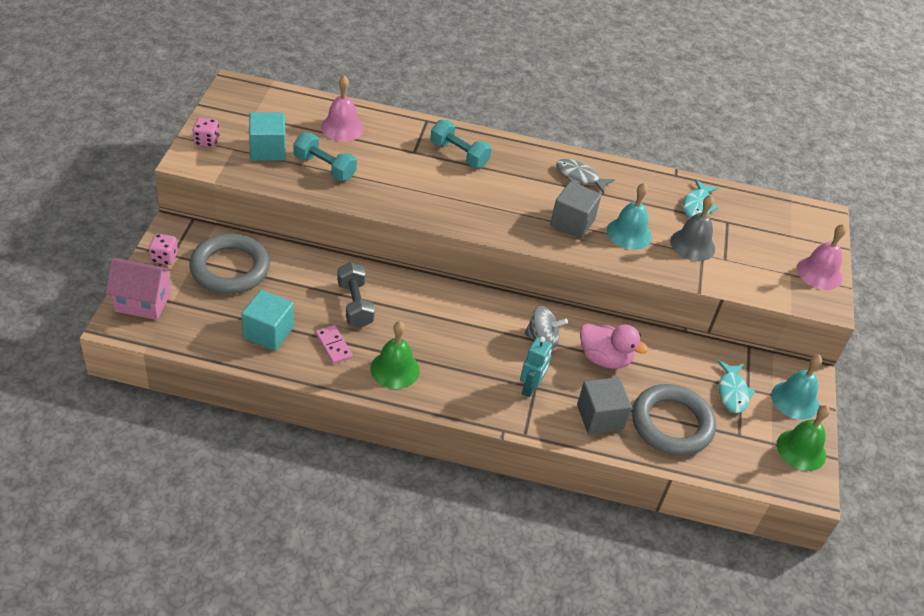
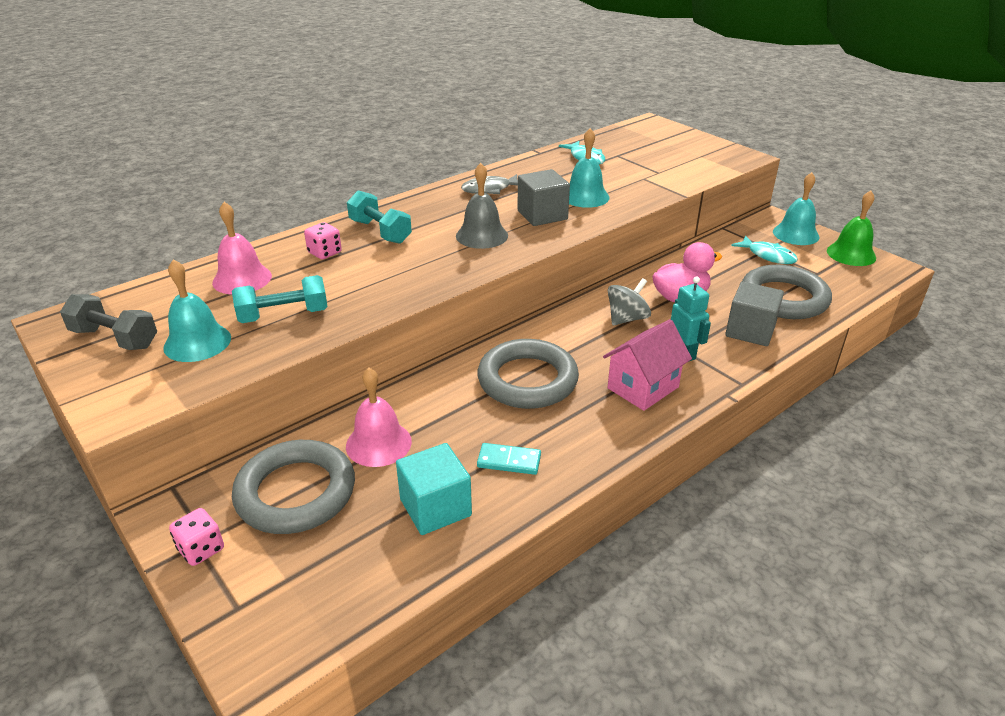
camera: 45 degrees left, 10 degrees down
(142, 302) = (252, 614): pink house -> pink house (643, 388)
(206, 141) = (109, 383): pink dice -> pink dice (325, 253)
(267, 150) = (197, 342): turquoise cube -> turquoise bell
(333, 346) = (509, 461): pink domino -> turquoise domino
(355, 304) = (464, 416): grey dumbbell -> grey dumbbell (115, 338)
(395, 369) = (585, 430): green bell -> none
(418, 318) = (527, 380): none -> grey ring
(459, 154) = (380, 231): turquoise dumbbell -> turquoise dumbbell turned 60 degrees clockwise
(692, 245) = (628, 177): grey bell -> grey bell (482, 235)
(819, 273) = (709, 146): pink bell -> pink bell (378, 443)

